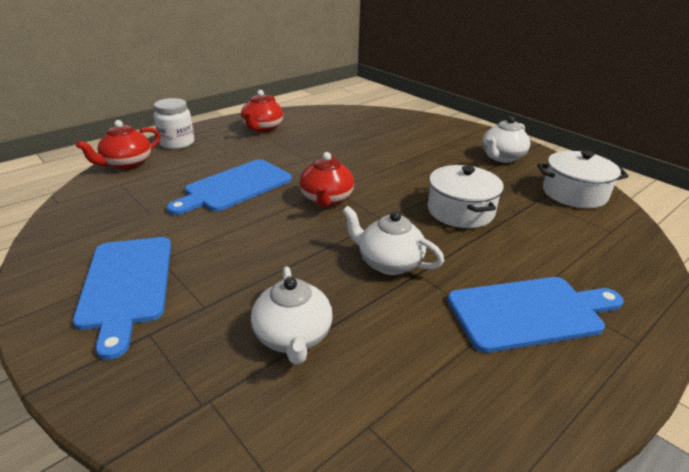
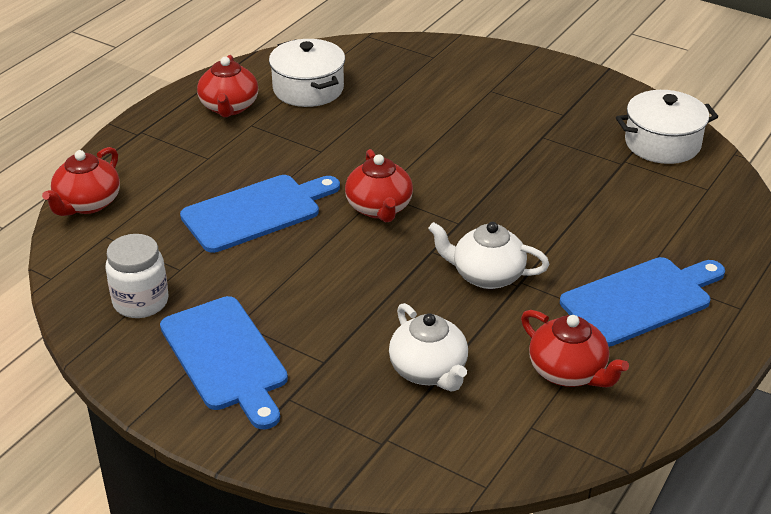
camera: 15 degrees left, 5 degrees up
(177, 143) = (128, 156): white jar -> white jar (141, 302)
(235, 187) = (256, 212): blue cutting board -> blue cutting board turned 150 degrees counterclockwise
(433, 370) = (568, 372): none -> red teapot
(460, 211) = (540, 194): white pot -> white pot (308, 89)
(502, 157) = (567, 101): white teapot -> none

